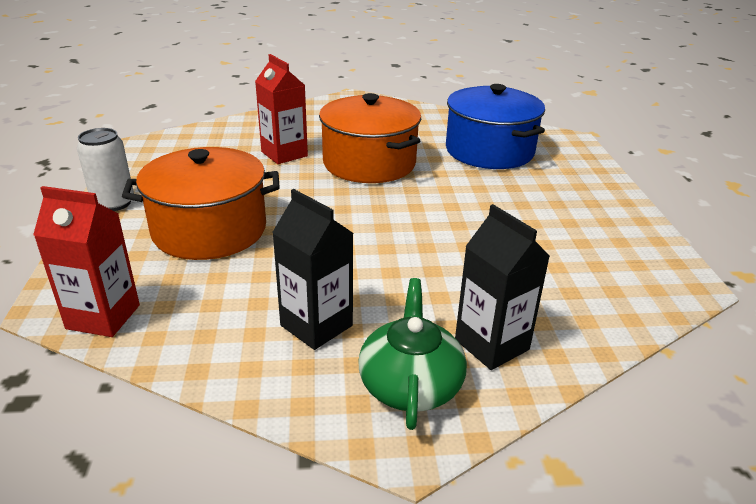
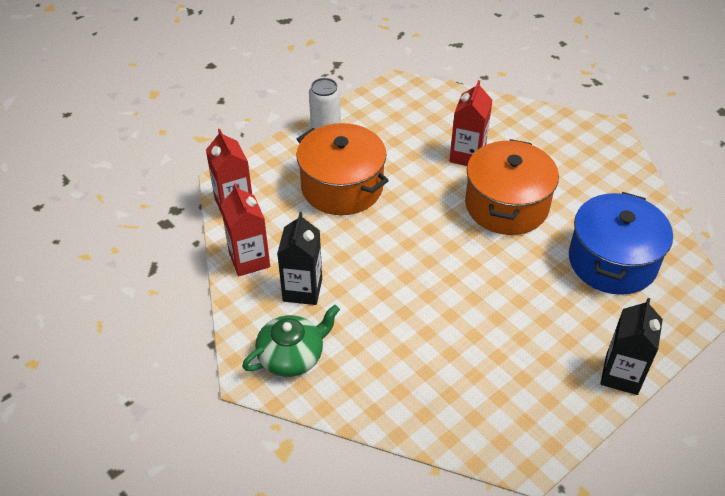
camera: 55 degrees right, 15 degrees up
(211, 347) = (249, 260): none -> red carton
(491, 344) = (356, 376): black carton -> black carton (621, 375)

